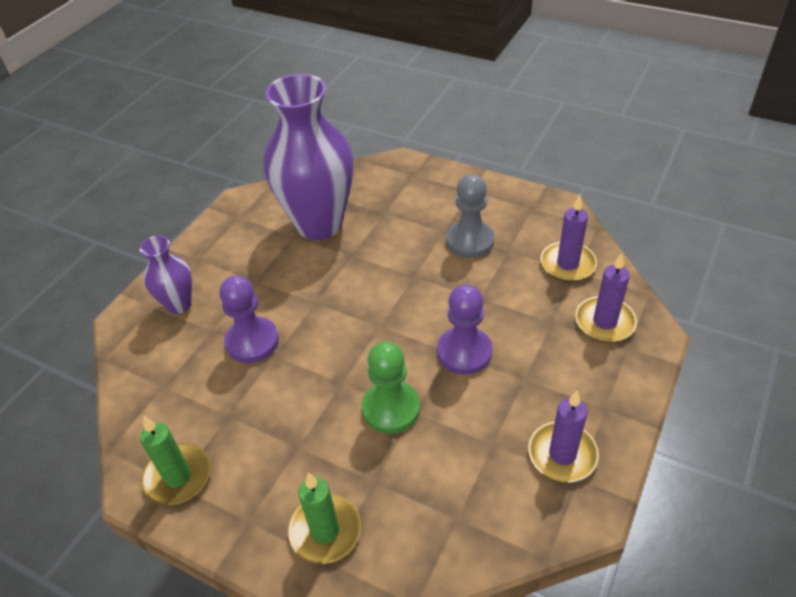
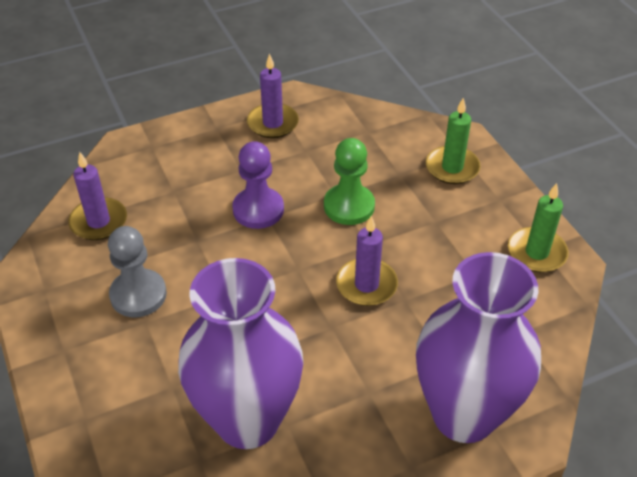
camera: 145 degrees left, 0 degrees up
(179, 304) = (463, 415): purple vase -> purple vase, size x2.05
(252, 341) = (415, 324): purple pawn -> none
(604, 322) = (140, 168): purple candle -> purple candle (366, 285)

